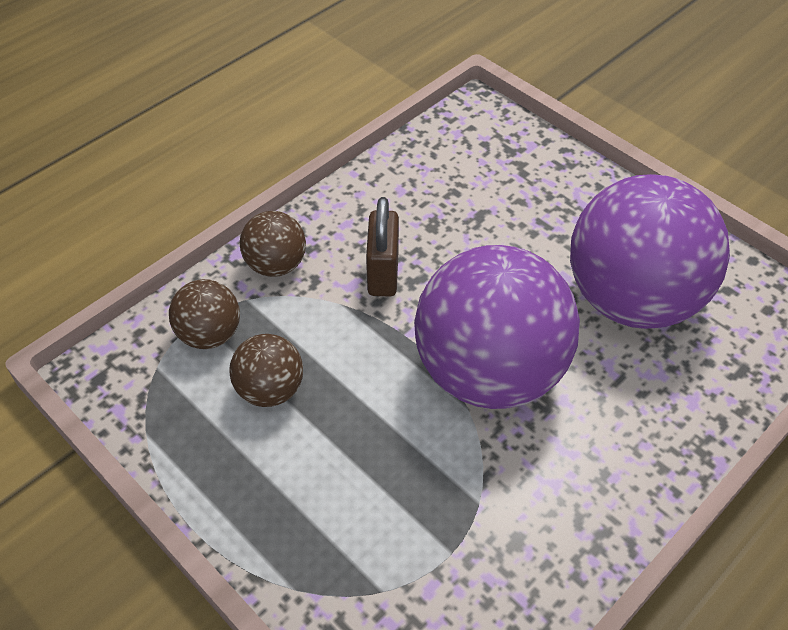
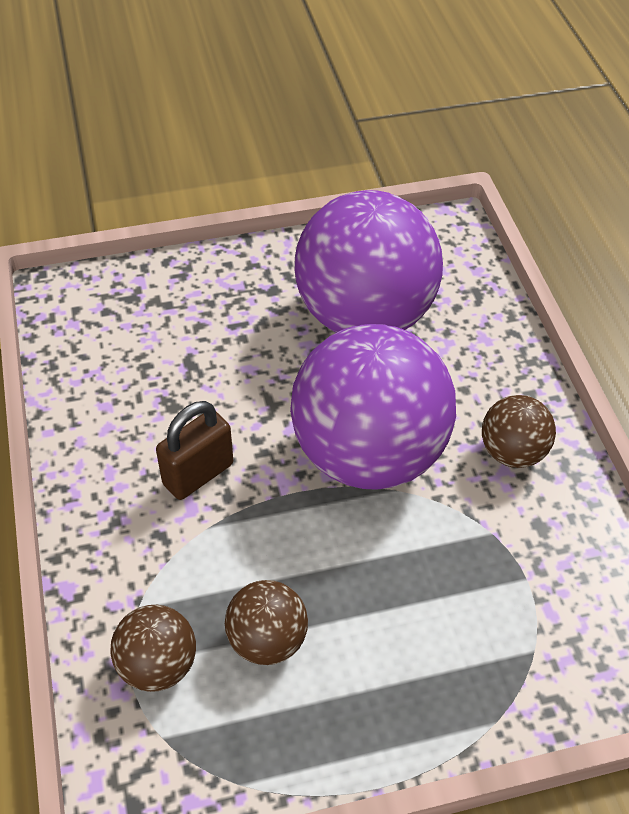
camera: 60 degrees left, 0 degrees up
(276, 265) = (113, 560): brown ball -> brown ball (512, 452)
(383, 273) = (198, 474): brown padlock -> brown padlock turned 75 degrees counterclockwise

